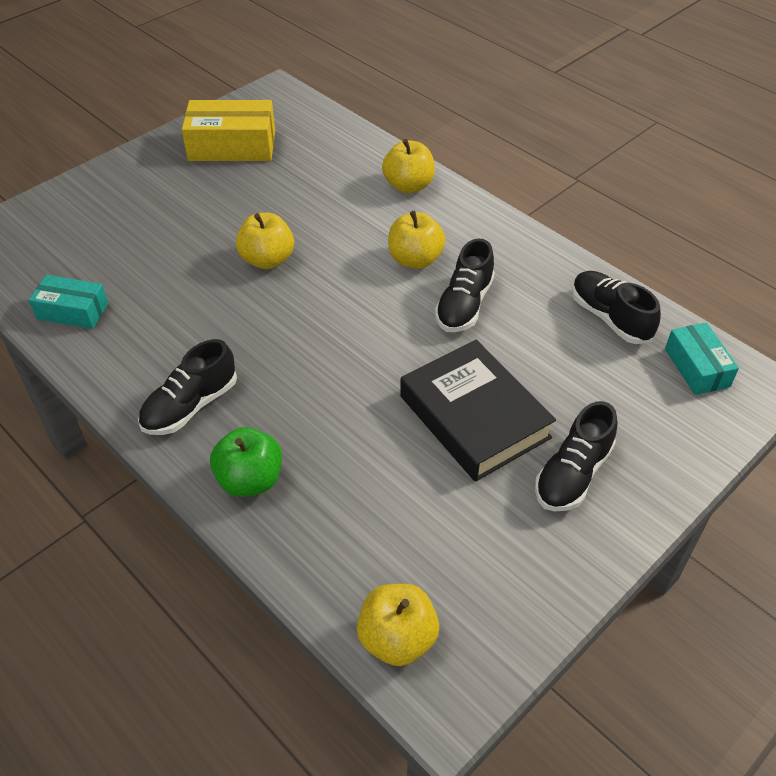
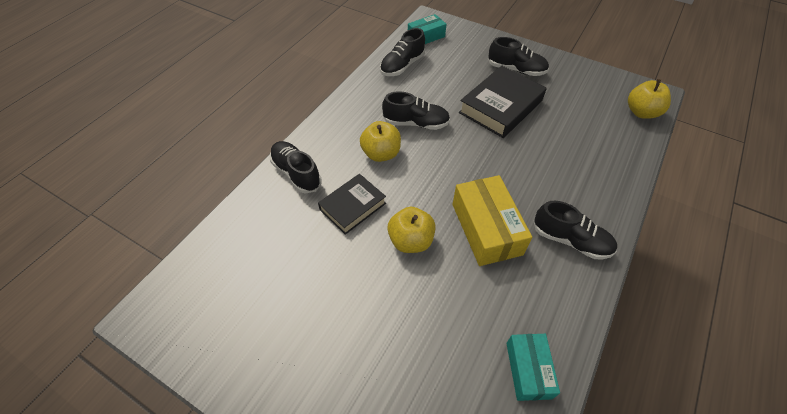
camera: 105 degrees left, 5 degrees up
(232, 146) = (254, 324): yellow box -> yellow box (486, 229)
(250, 480) = (601, 190): green apple -> none
(338, 222) = (352, 206): none -> black book
(408, 186) = (296, 173): yellow apple -> black shoe

